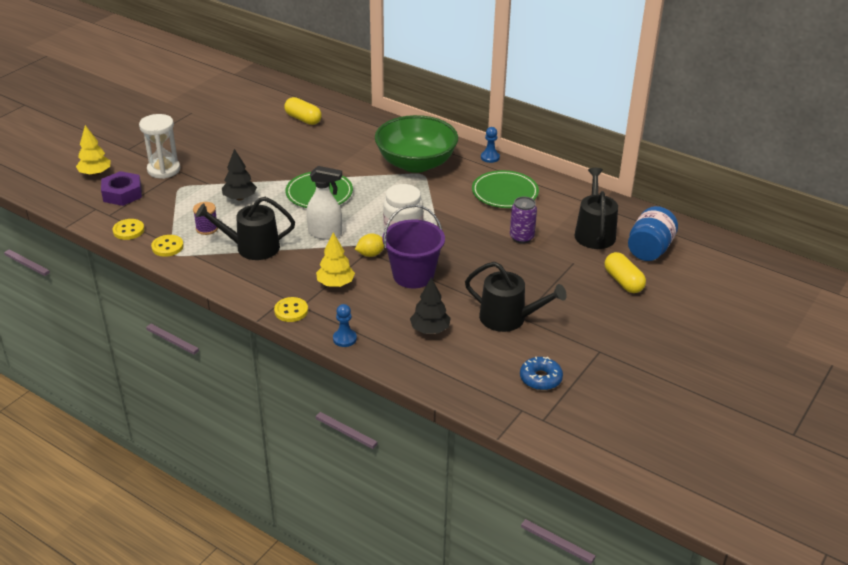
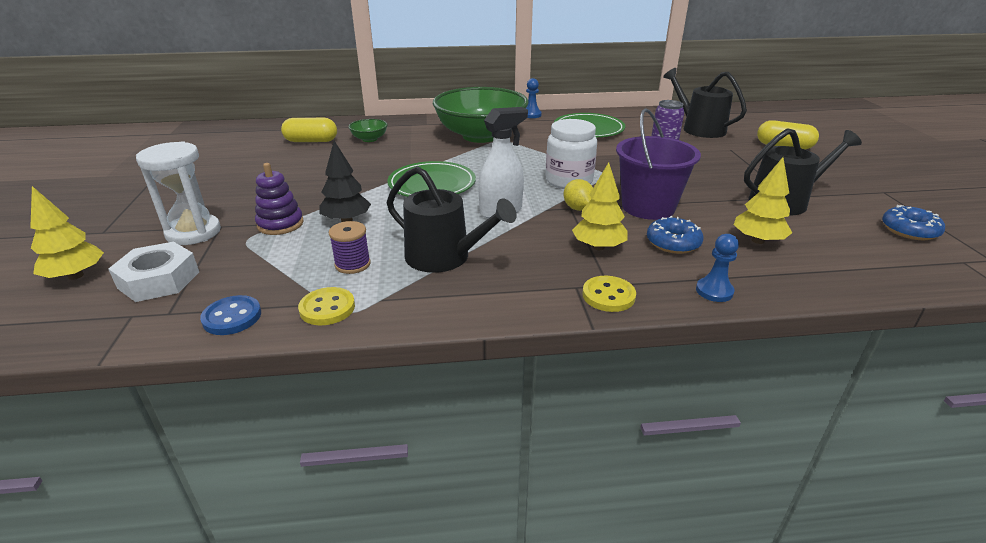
camera: 40 degrees left, 5 degrees down
(122, 194) = (159, 280): purple nut -> white nut
(128, 230) = (232, 317): yellow button -> blue button
(206, 184) = (280, 224): none -> purple stacking toy
(252, 247) = (444, 257): black watering can -> black watering can turned 105 degrees counterclockwise
(340, 133) = (369, 139): none -> green bowl
(371, 254) = (578, 208): yellow lemon -> yellow lemon turned 45 degrees counterclockwise
(379, 304) = (673, 243): none -> blue donut
(430, 330) = (757, 240): black tree -> yellow tree
(649, 249) = (751, 124): blue jar -> none

